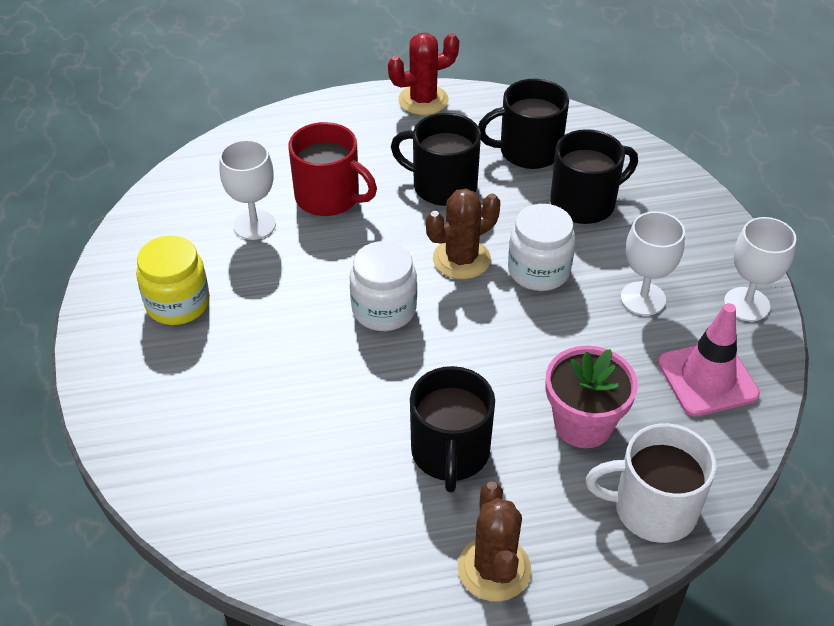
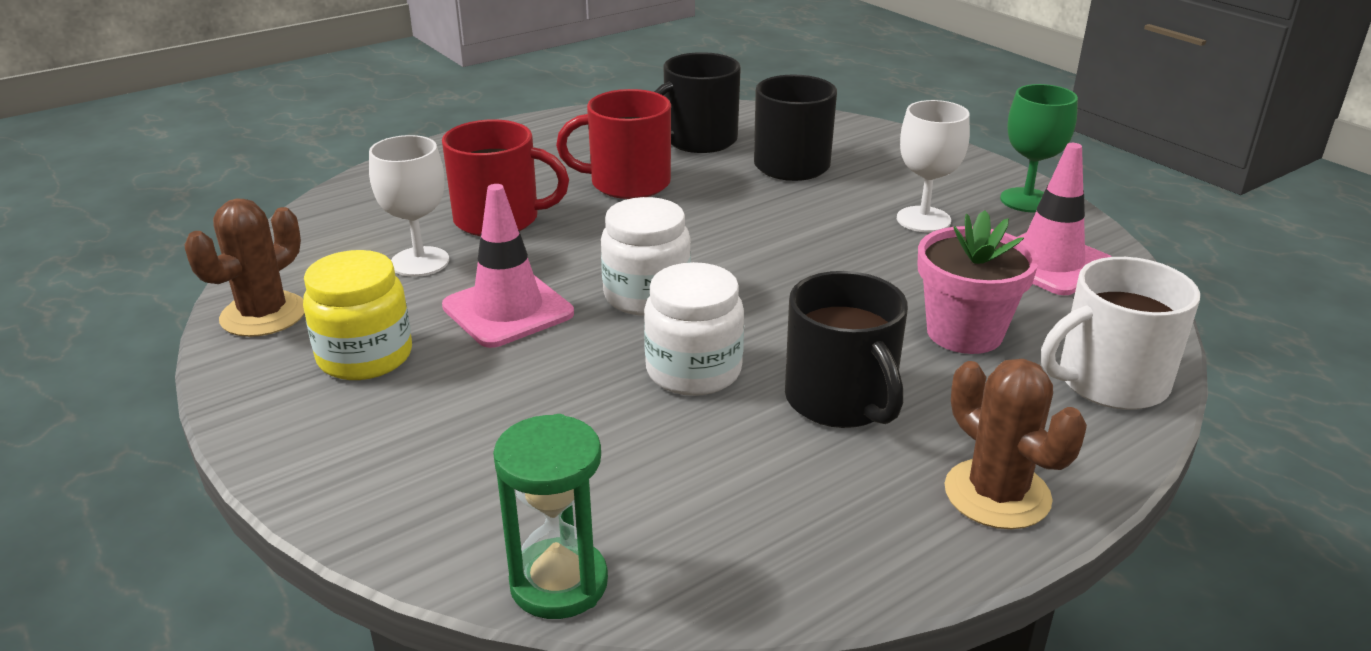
camera: 25 degrees left, 15 degrees down
(193, 525) = (559, 583): none -> green hourglass
(285, 292) = (508, 310): none -> pink traffic cone
(423, 100) = (549, 126): red cactus -> none
(443, 186) = (628, 183): black mug -> red mug
(461, 259) = (701, 234): brown cactus -> brown cactus (263, 315)
(538, 271) = (795, 224): white jar -> white jar (693, 371)
(746, 304) = (1026, 200): white goblet -> green goblet

